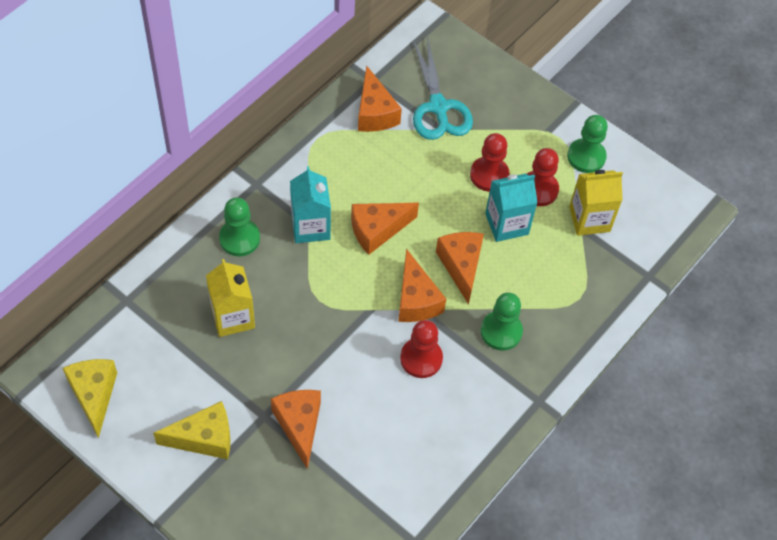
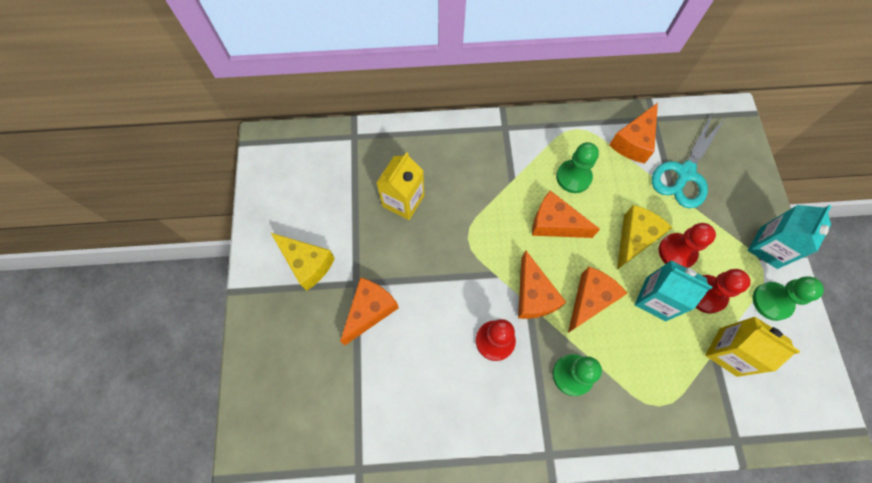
camera: 50 degrees right, 10 degrees up
(94, 395) = (277, 178): yellow cheese -> yellow cheese (634, 238)
(239, 239) = (459, 154): green pawn -> green pawn (573, 177)
(310, 227) = (512, 184): turquoise carton -> turquoise carton (768, 247)
(416, 299) = (533, 295): orange cheese -> orange cheese turned 45 degrees counterclockwise

